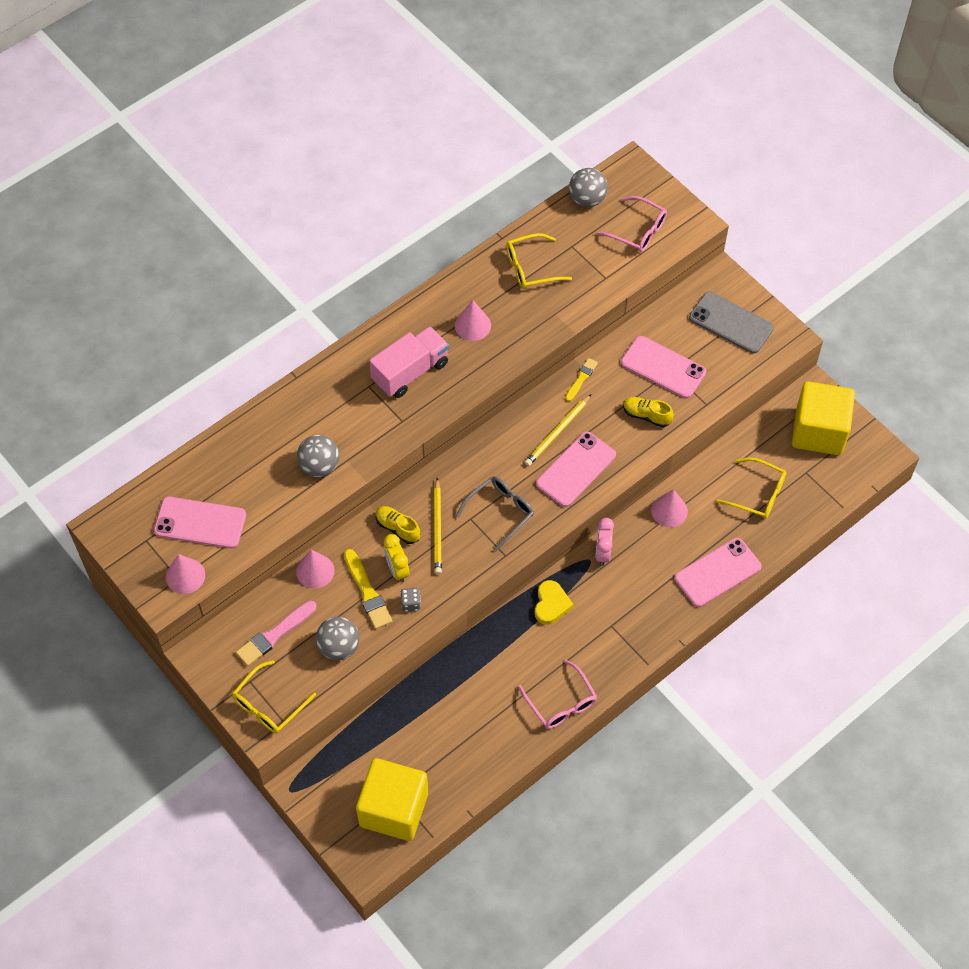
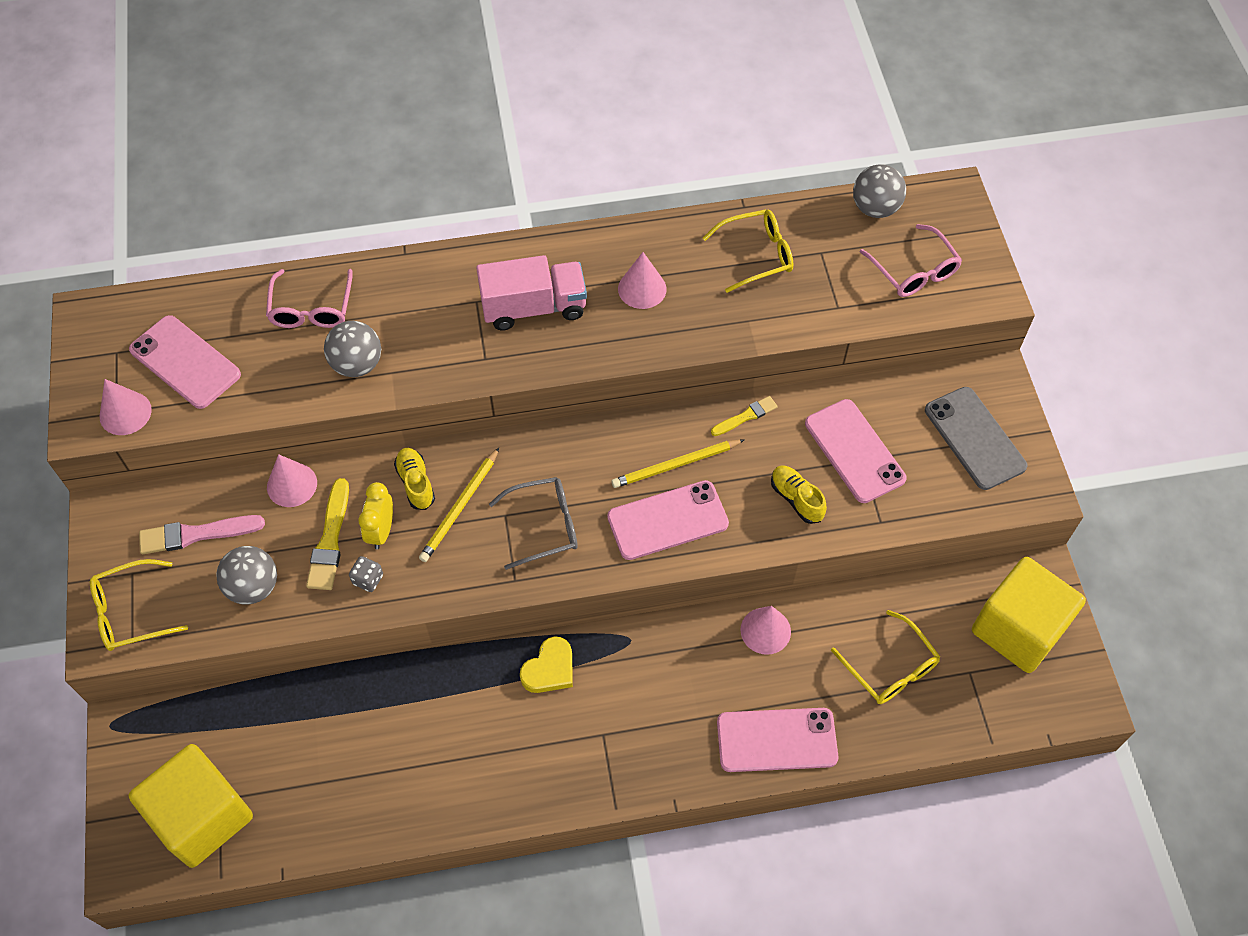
camera: 30 degrees right, 0 degrees up
(531, 267) = (756, 255): yellow glasses -> yellow glasses turned 150 degrees clockwise
(561, 702) = (480, 797): pink glasses -> pink glasses (312, 308)
(602, 553) = (651, 639): pink clock -> none

